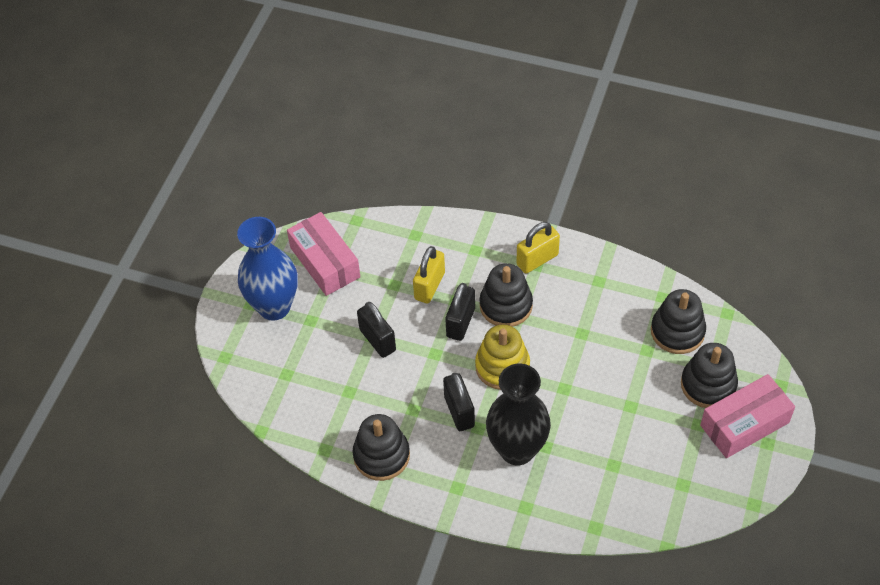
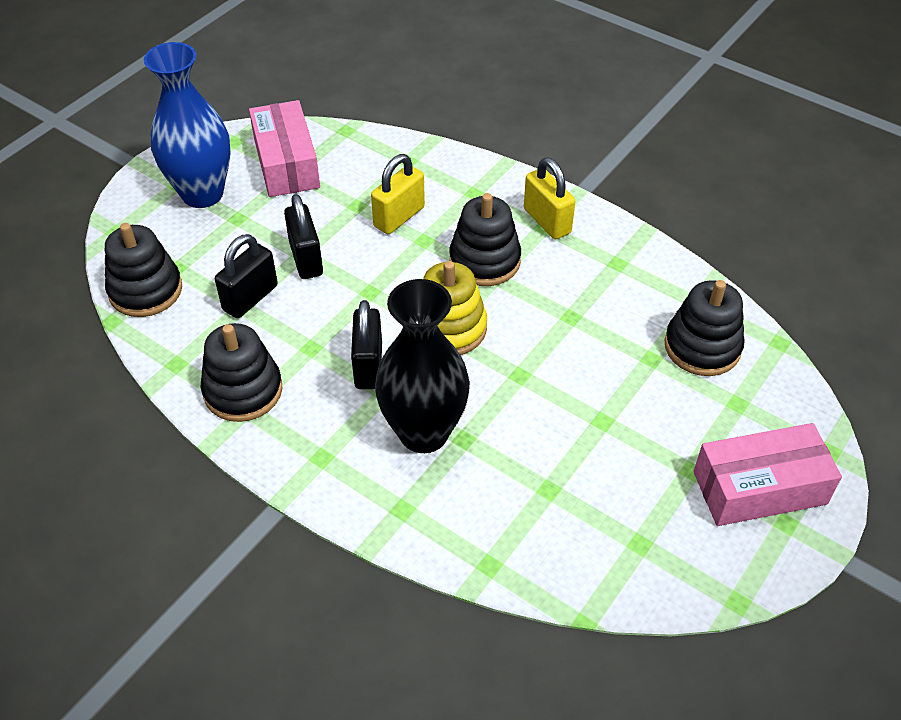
camera: 15 degrees right, 5 degrees down
(460, 322) = (418, 265): black padlock -> black padlock (250, 298)
(537, 260) = (547, 221): yellow padlock -> yellow padlock turned 75 degrees clockwise
(708, 385) = (723, 423): black stacking toy -> black stacking toy (145, 290)

